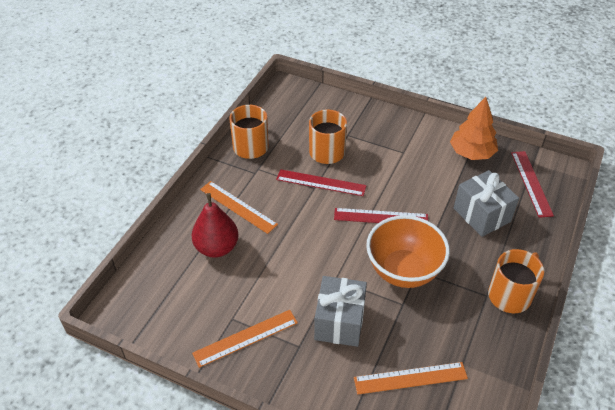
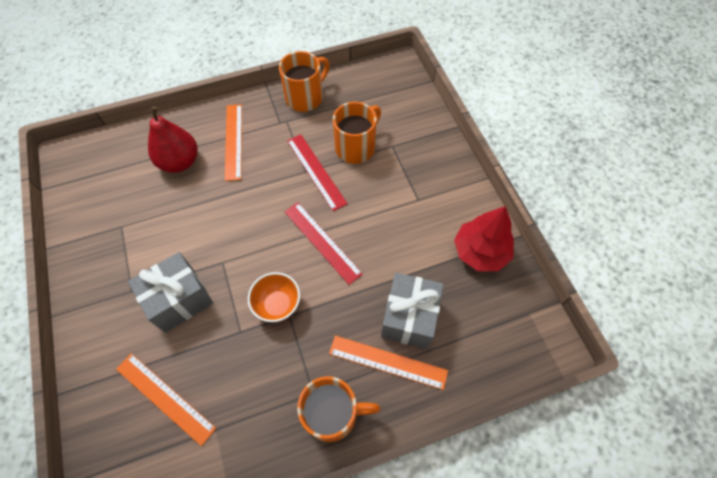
camera: 45 degrees right, 15 degrees up
(245, 338) = (109, 249): orange ruler -> orange ruler (388, 362)
(403, 271) = (277, 305): orange bowl -> orange bowl, size x0.56
(471, 153) = (480, 251): orange tree -> red tree
(531, 183) = (499, 330): red ruler -> none

